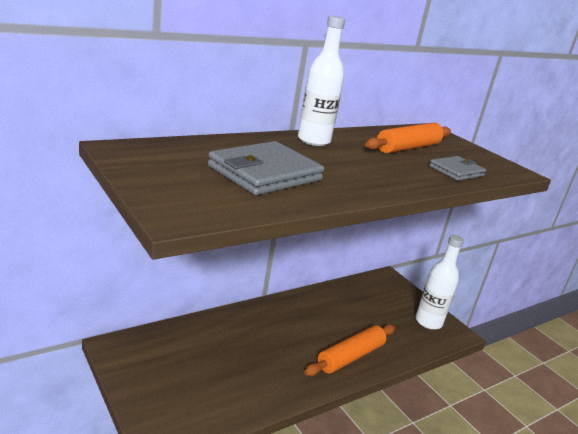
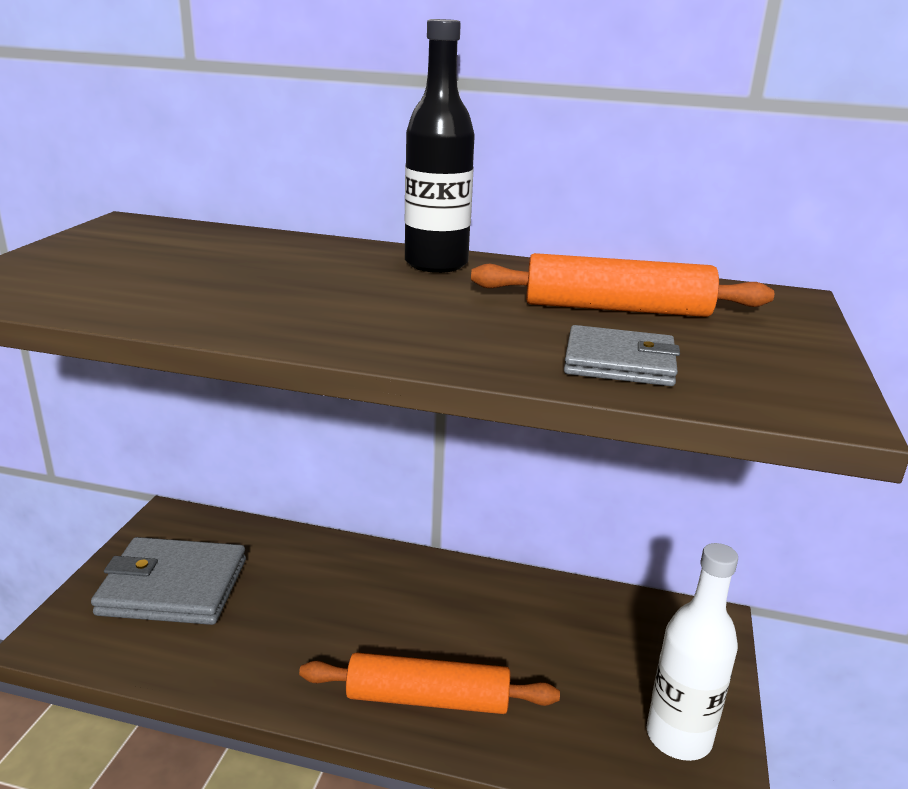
camera: 50 degrees right, 0 degrees up
(265, 173) = (220, 279): grey wallet -> grey wallet (173, 587)
(313, 140) = (436, 264): white bottle -> black bottle

